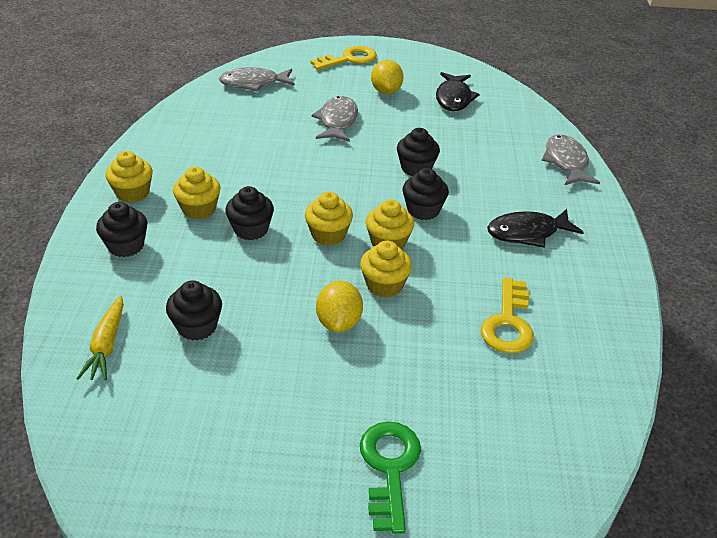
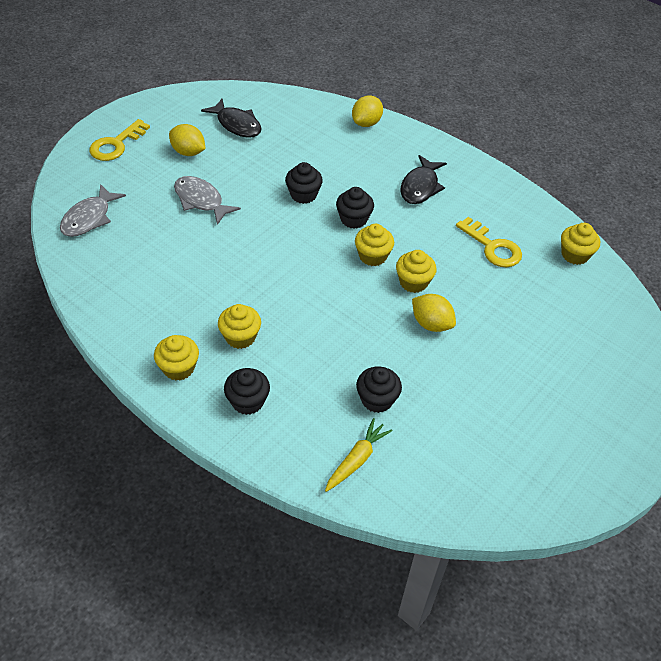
camera: 55 degrees left, 10 degrees up
(107, 345) = (356, 459): yellow carrot -> yellow carrot turned 90 degrees counterclockwise
(251, 229) = (293, 319): black cupcake -> none
(328, 235) = (337, 281): yellow cupcake -> yellow cupcake (575, 255)
(349, 59) = (116, 144): yellow key -> yellow key turned 150 degrees counterclockwise
(389, 468) = (566, 366): green key -> none
(566, 162) = (366, 123): grey fish -> yellow lemon

